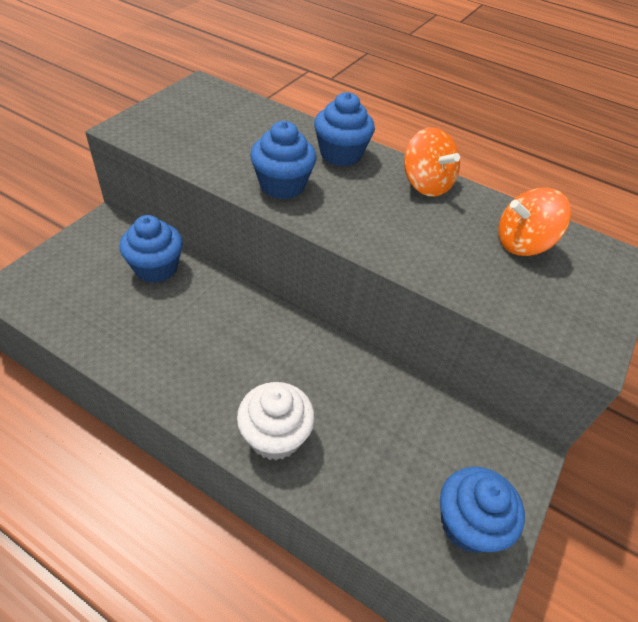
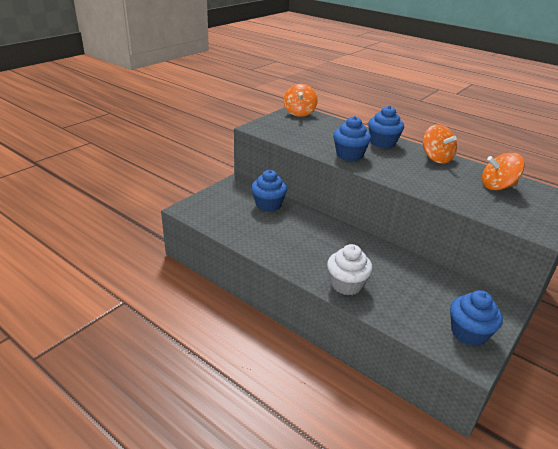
camera: 10 degrees right, 15 degrees down
(206, 91) = (299, 113): none -> orange spinning top

